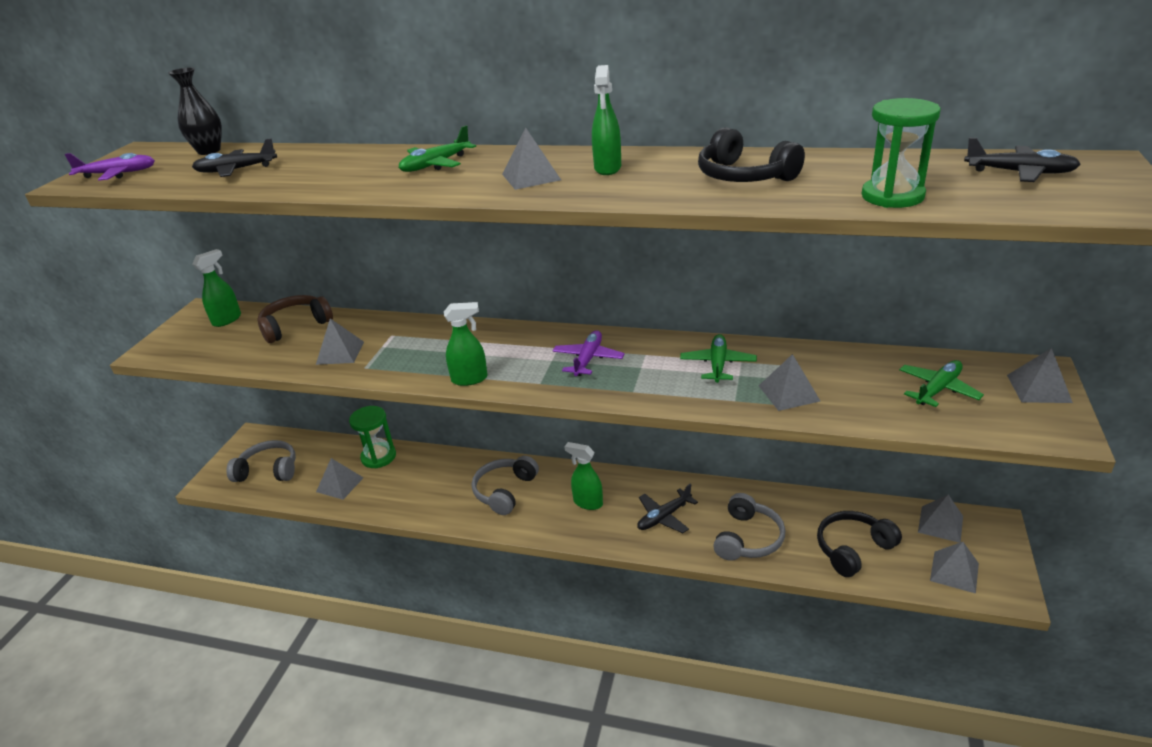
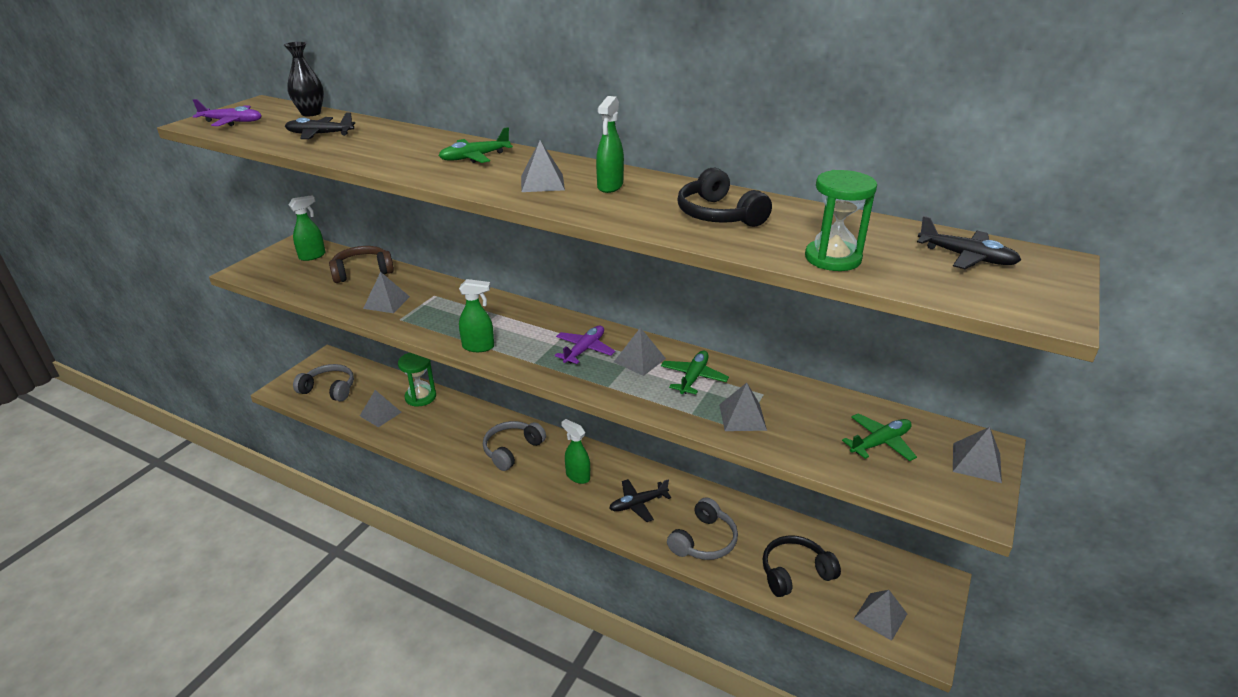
camera: 10 degrees right, 0 degrees up
(940, 524) = (887, 569): grey pyramid -> grey pyramid (639, 360)

